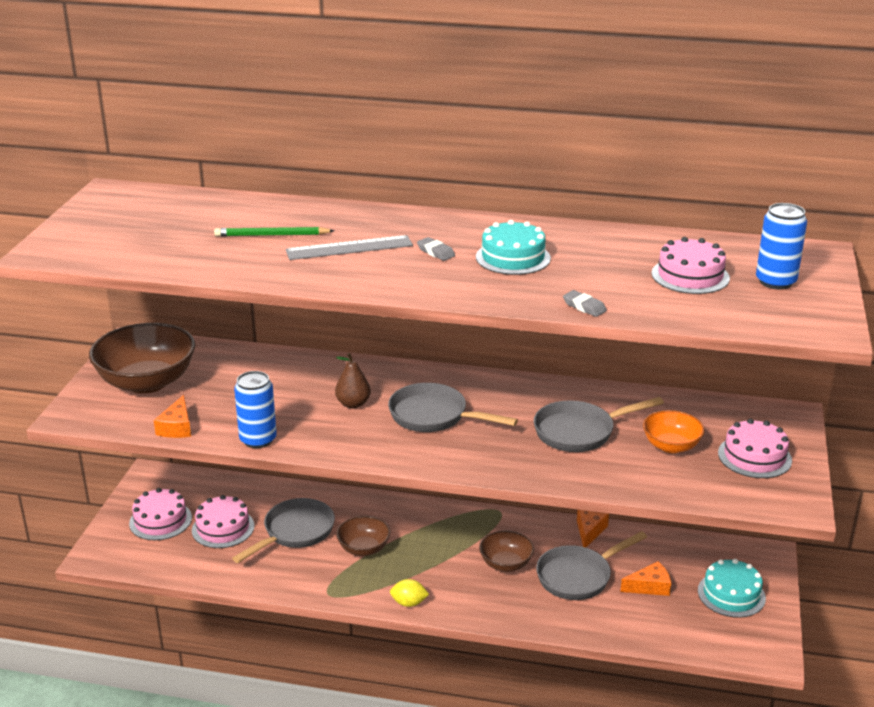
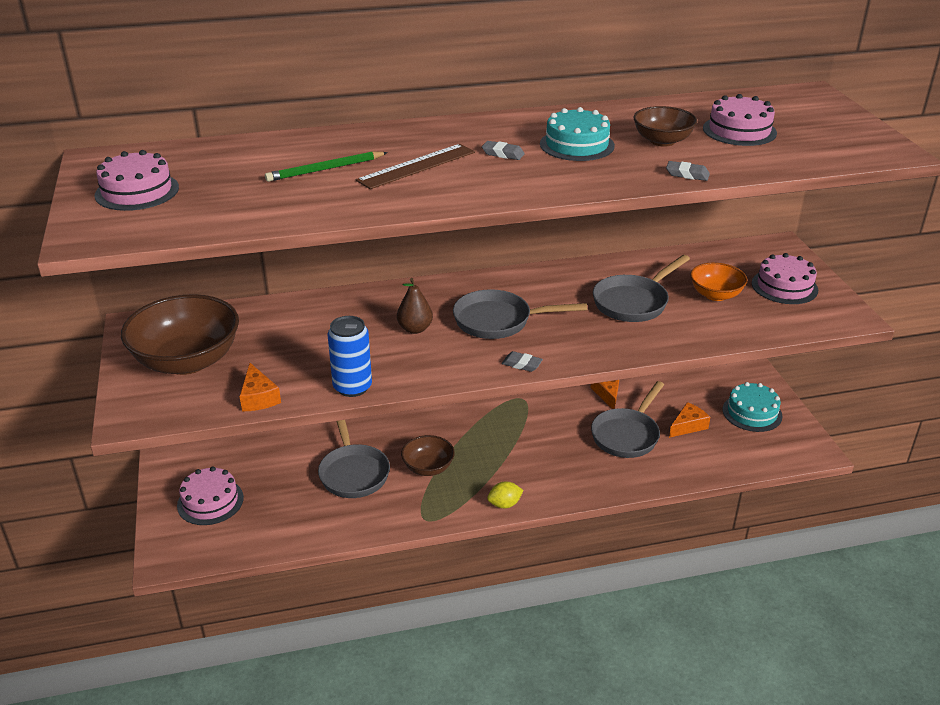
camera: 25 degrees left, 5 degrees up
(223, 528) = (280, 489): pink cake -> pink cake (137, 191)
(295, 532) = (353, 472): grey pan -> grey pan turned 150 degrees clockwise
(349, 248) = (416, 166): grey ruler -> brown ruler
(420, 460) = (522, 364): none -> grey eraser
(506, 564) = (561, 443): brown bowl -> brown bowl (662, 141)
(775, 282) = (808, 122): blue can -> none

